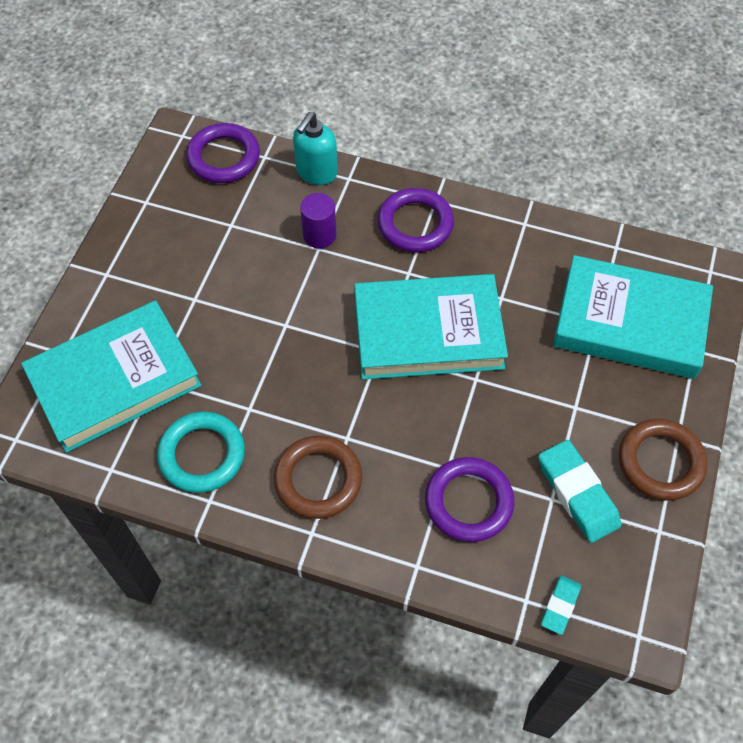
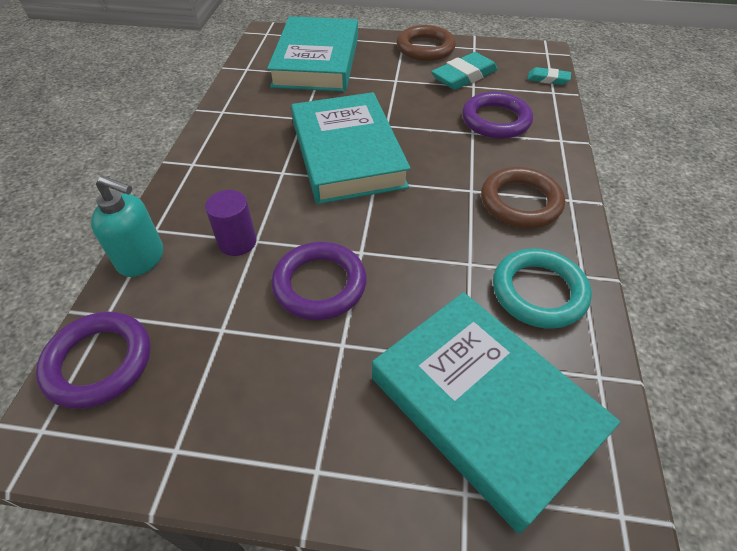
camera: 100 degrees left, 10 degrees down
(415, 224) = (222, 174): purple ring -> purple ring (319, 284)

